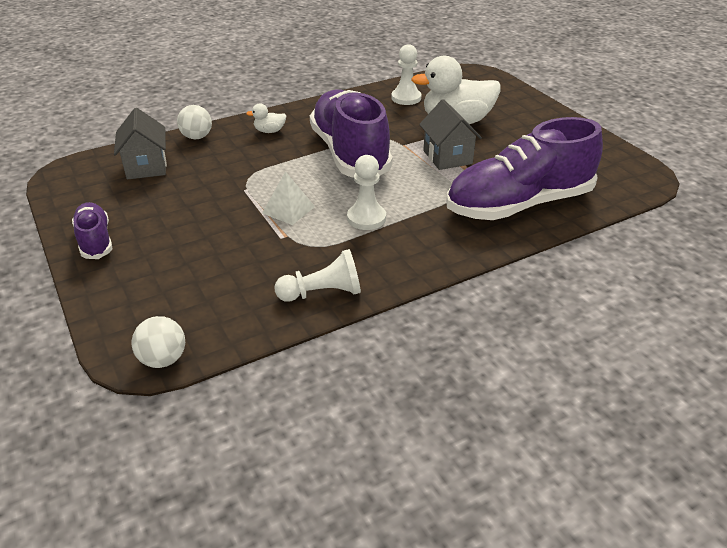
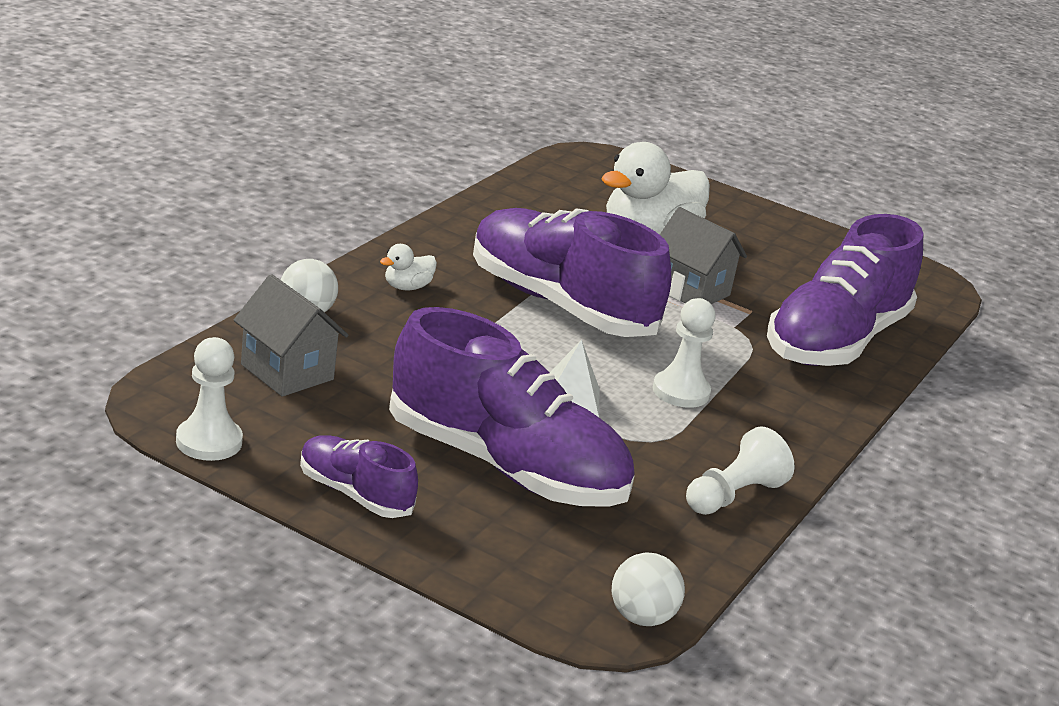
camera: 35 degrees left, 10 degrees down
(199, 242) = (505, 466): none -> purple shoe
(406, 98) = (543, 208): white pawn -> white pawn (209, 442)

